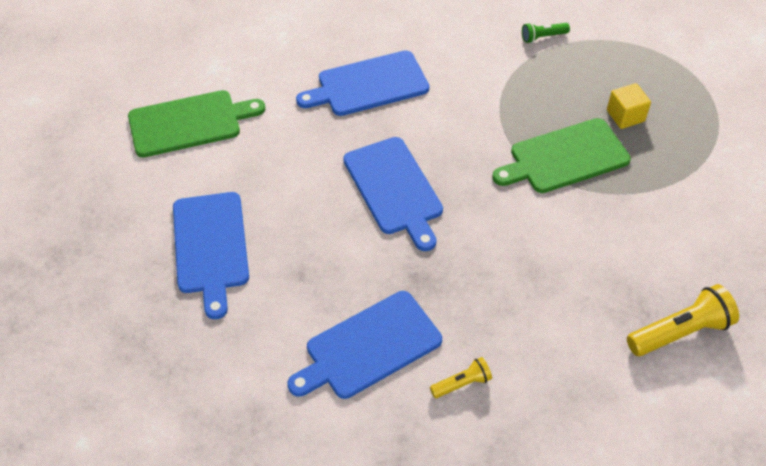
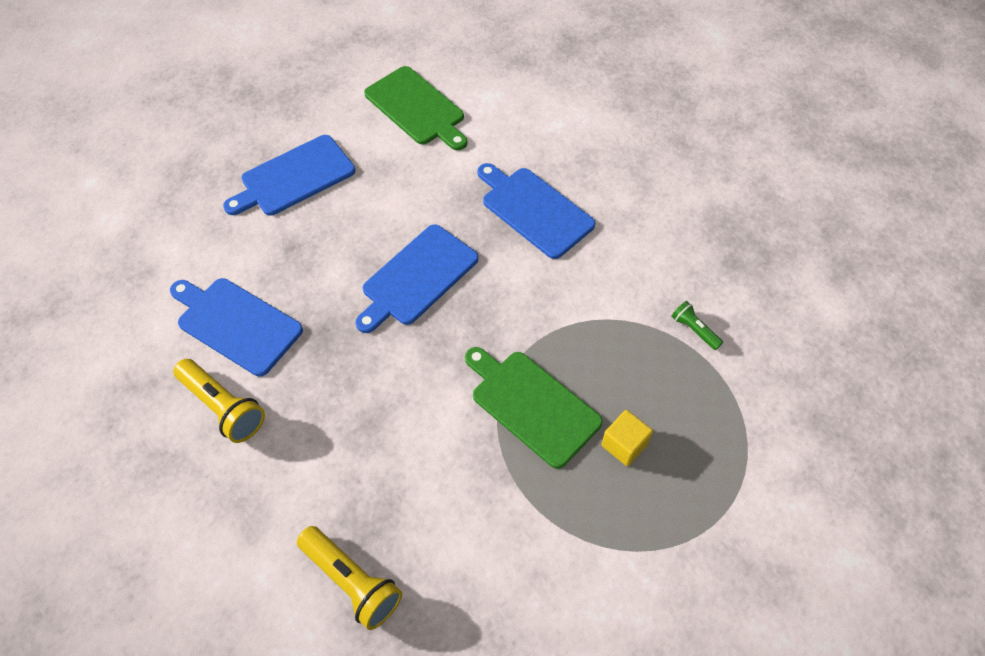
camera: 65 degrees right, 5 degrees up
(462, 383) = (223, 407): yellow flashlight -> yellow flashlight, size x1.83

